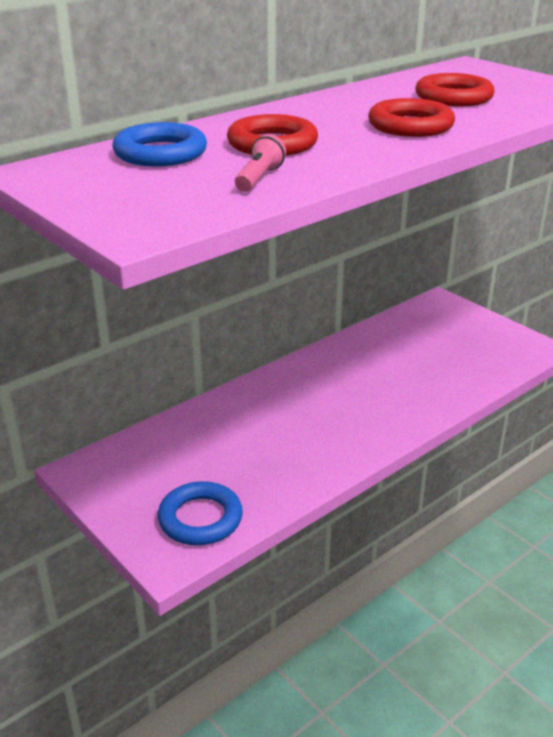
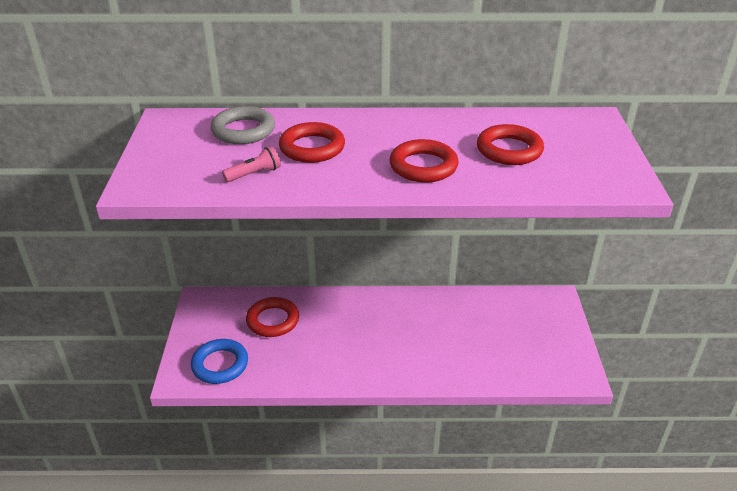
camera: 40 degrees right, 5 degrees up
(160, 153) = (243, 130): blue ring -> grey ring
(201, 446) = (273, 320): none -> red ring

